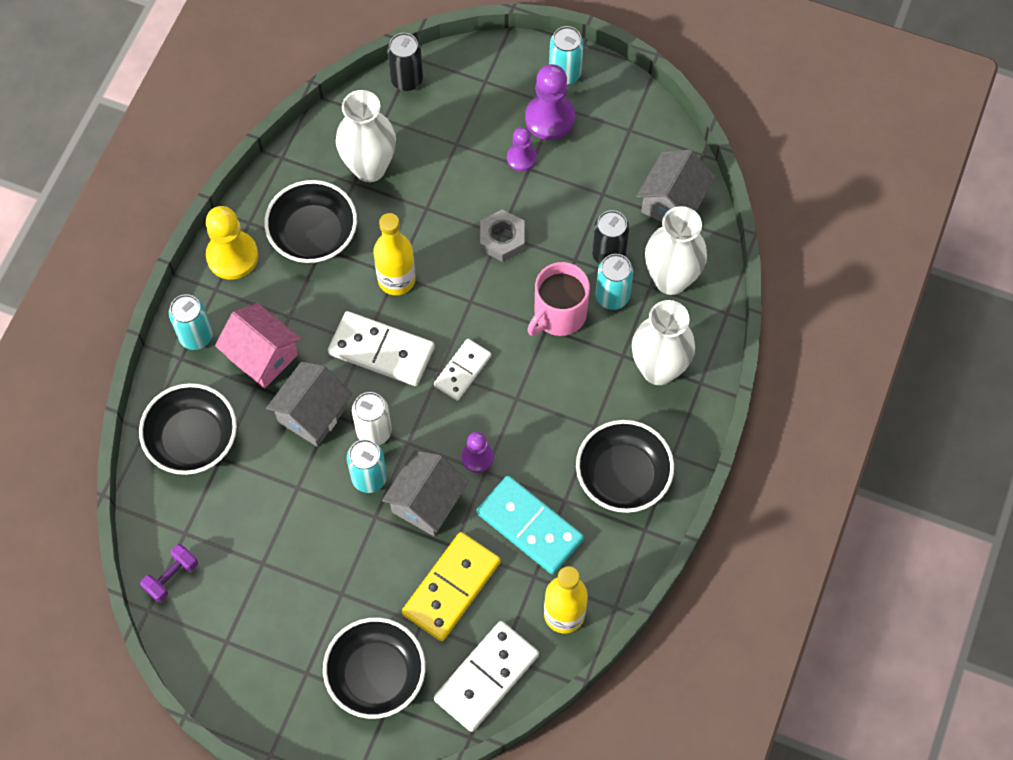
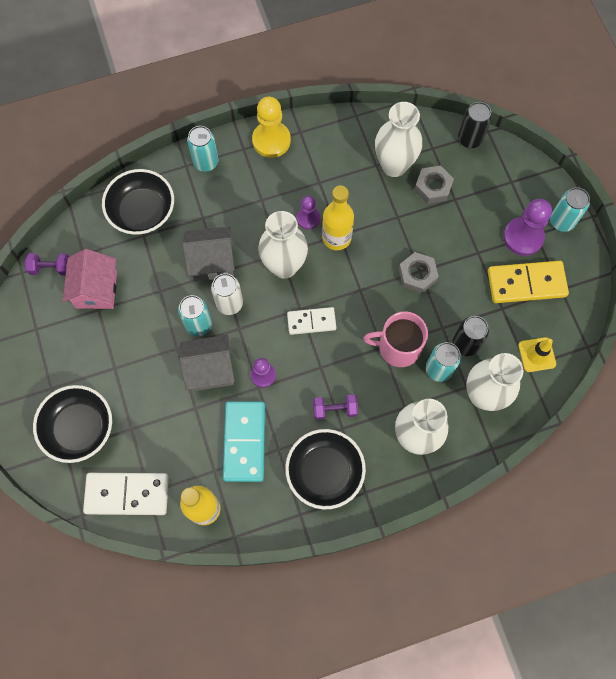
camera: 50 degrees right, 5 degrees up
(262, 356) = (224, 206): pink house -> pink house (96, 289)
(313, 234) = (324, 171): black bowl -> none
(381, 350) = (284, 266): white domino -> white vase
(425, 152) = (433, 187): none -> grey nut
(451, 587) = (167, 427): yellow domino -> yellow domino (526, 283)
(521, 158) = (481, 242): purple pawn -> purple pawn (308, 218)
(570, 419) = (335, 409): none -> purple dumbbell
(673, 202) = (537, 354): grey house -> yellow traffic cone

